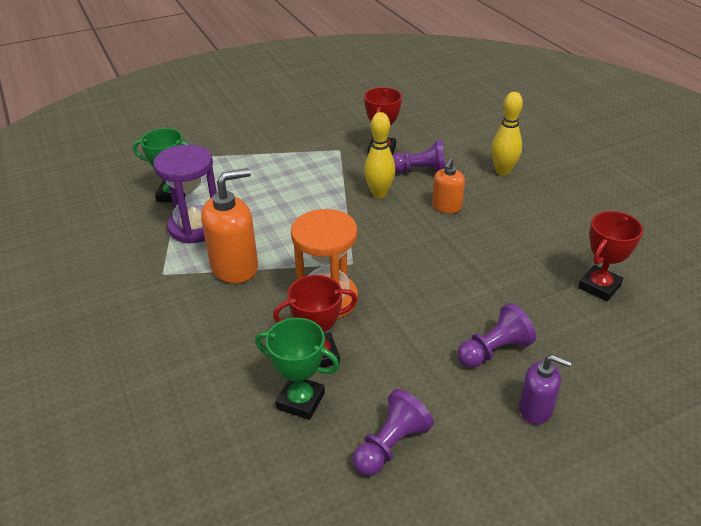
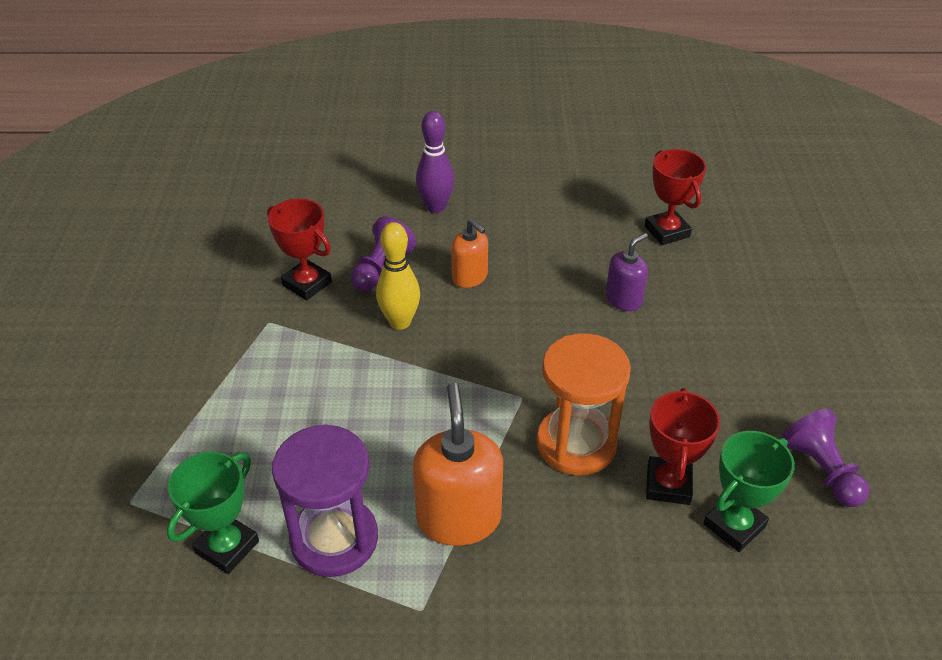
camera: 65 degrees left, 5 degrees up
(494, 351) = (722, 341): purple pawn -> none
(503, 171) = (436, 207): yellow bowling pin -> purple bowling pin
(536, 409) = (809, 347): purple soap dispenser -> purple soap dispenser (623, 299)

